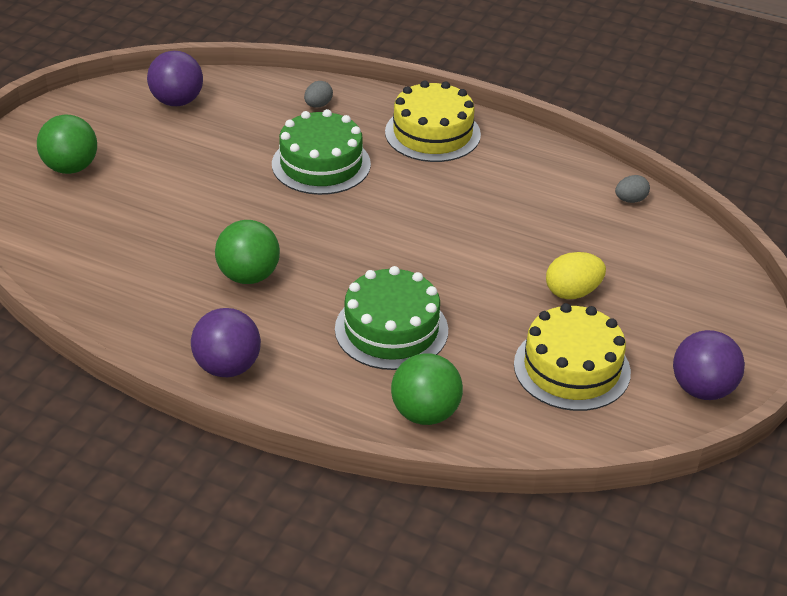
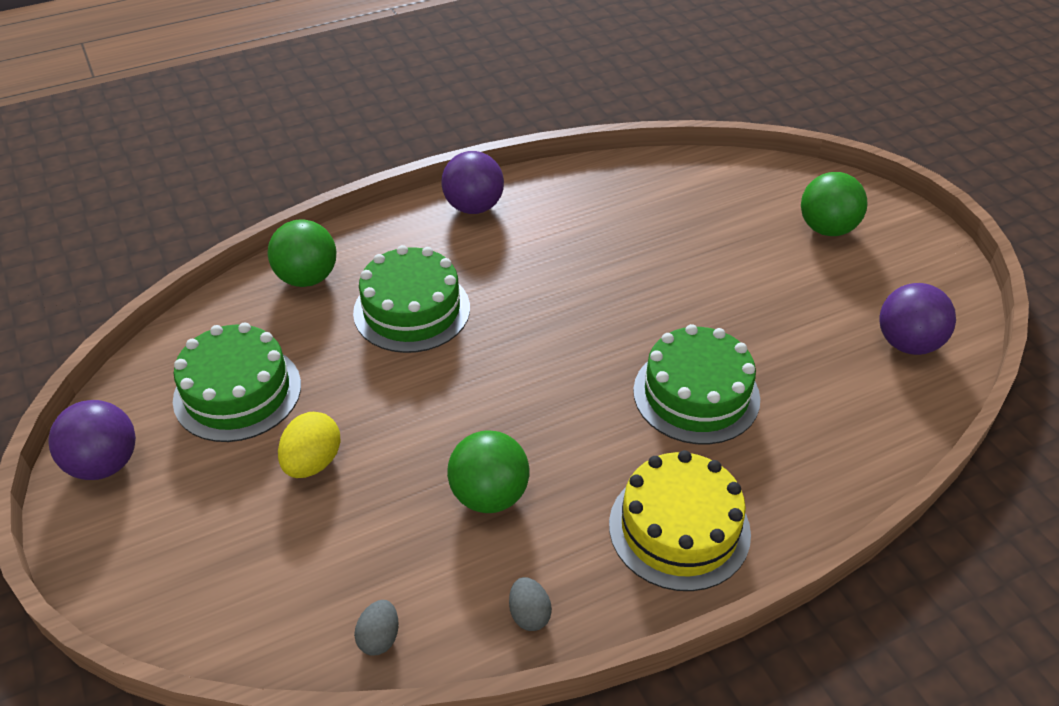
camera: 130 degrees right, 5 degrees up
(248, 276) = (567, 263): green ball -> green ball (489, 495)
(318, 105) = (820, 455): grey egg -> grey egg (529, 614)
(572, 368) = (237, 392): yellow cake -> green cake

